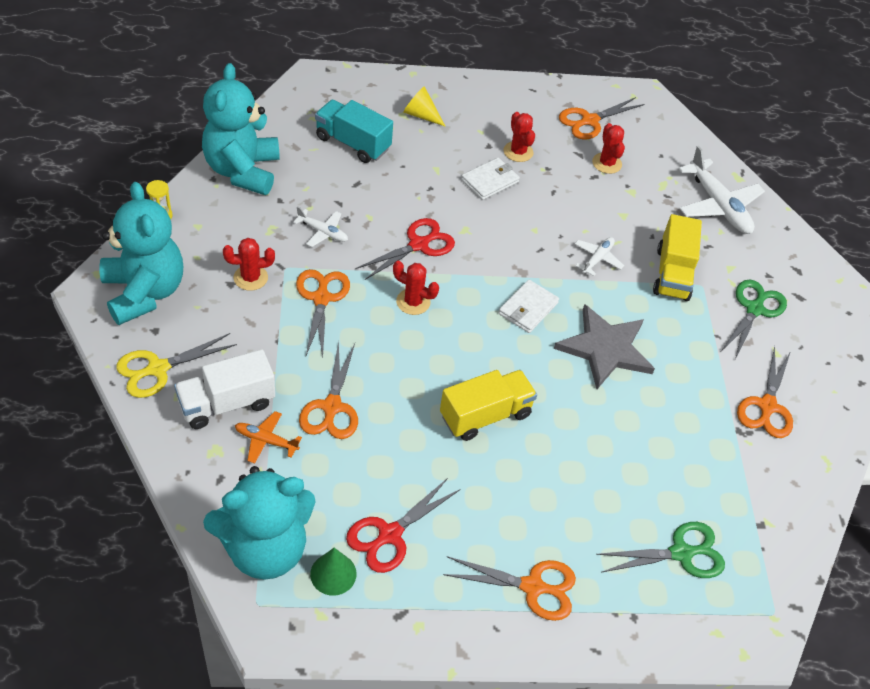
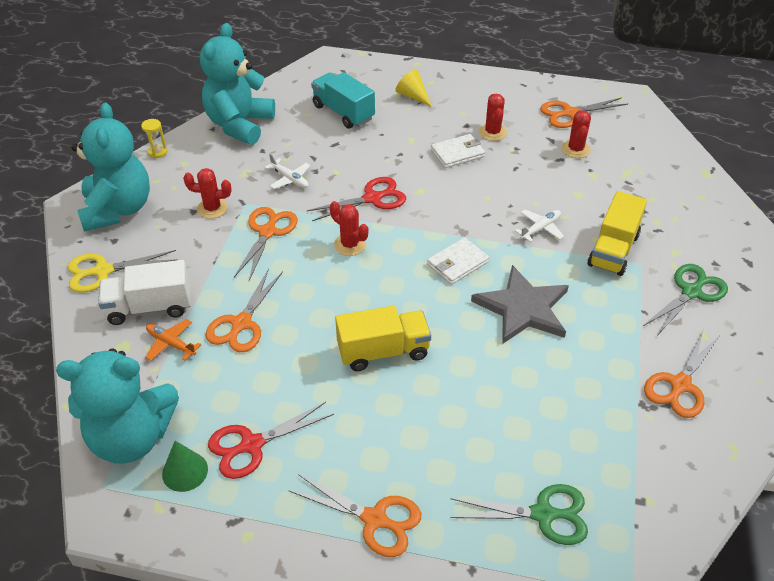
camera: 20 degrees right, 5 degrees down
(718, 205) = (679, 195): white plane -> none

